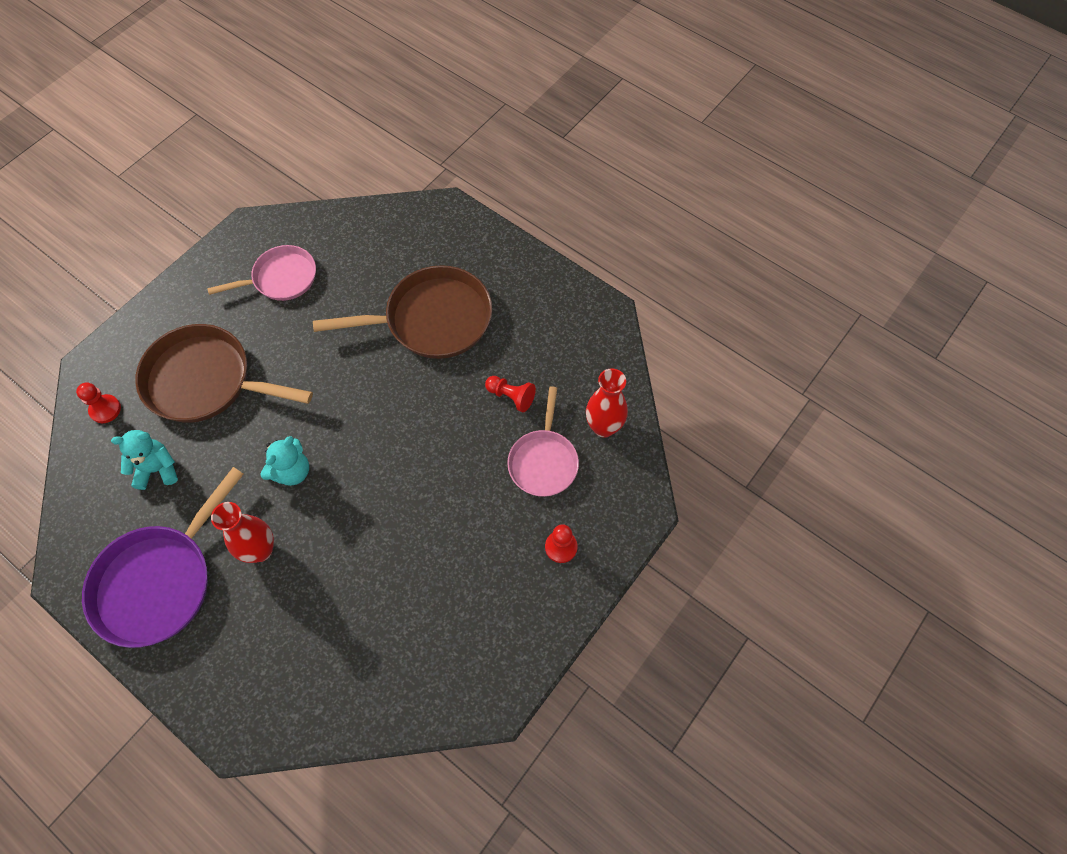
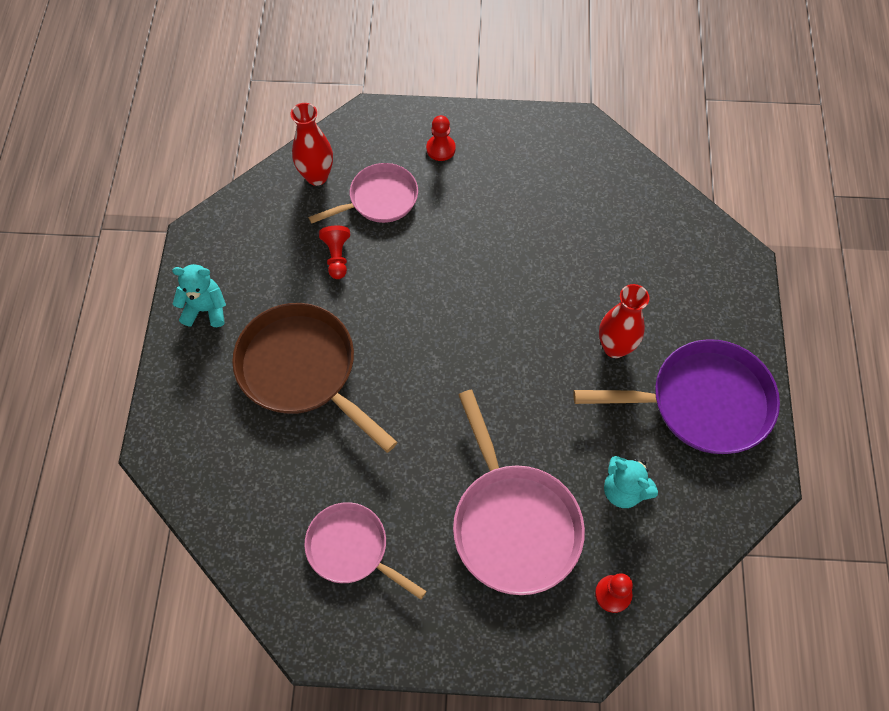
camera: 125 degrees left, 0 degrees up
(206, 381) = (513, 523): brown pan -> pink pan
(291, 471) = (535, 376): turquoise teddy bear -> turquoise teddy bear (205, 309)

